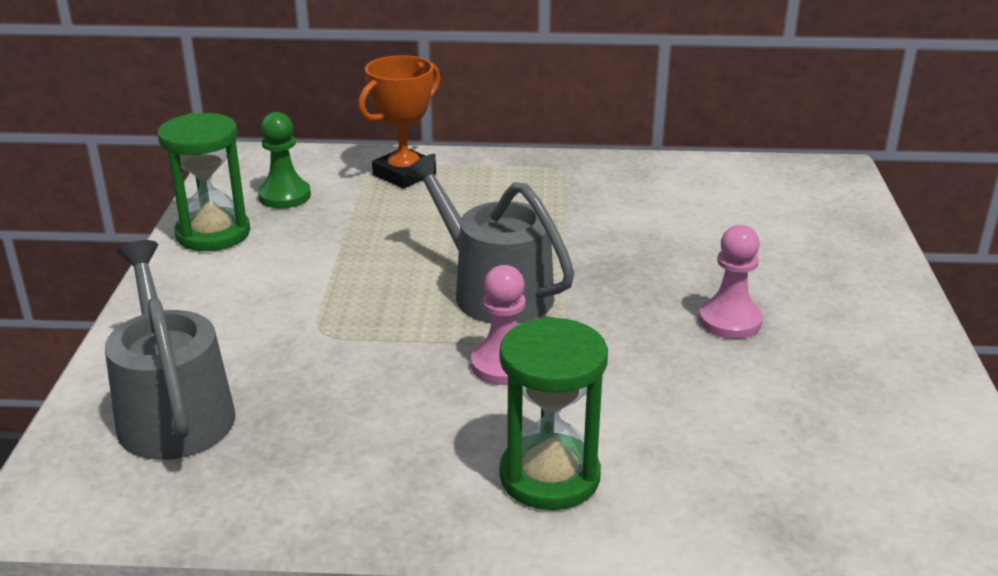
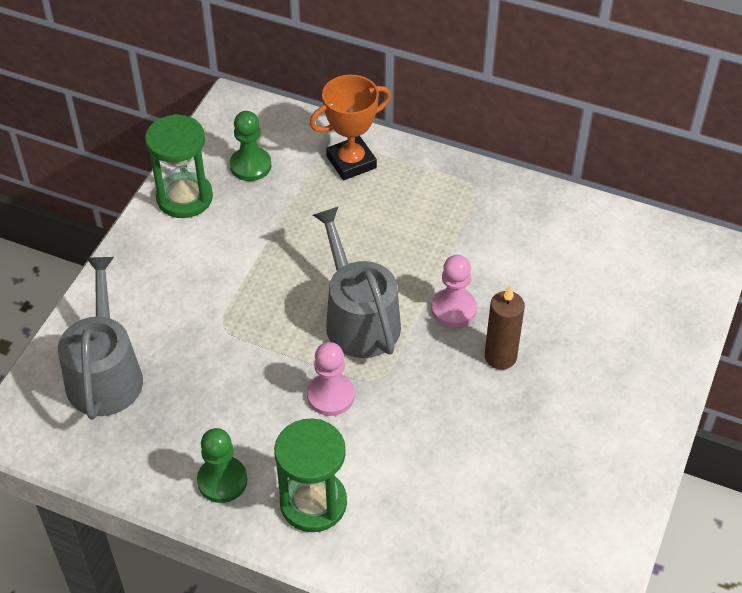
camera: 20 degrees right, 20 degrees up
(404, 484) = (222, 481): none -> green pawn
(686, 288) = (500, 357): none -> brown candle
(729, 321) = (512, 400): pink pawn -> pink pawn (453, 309)

